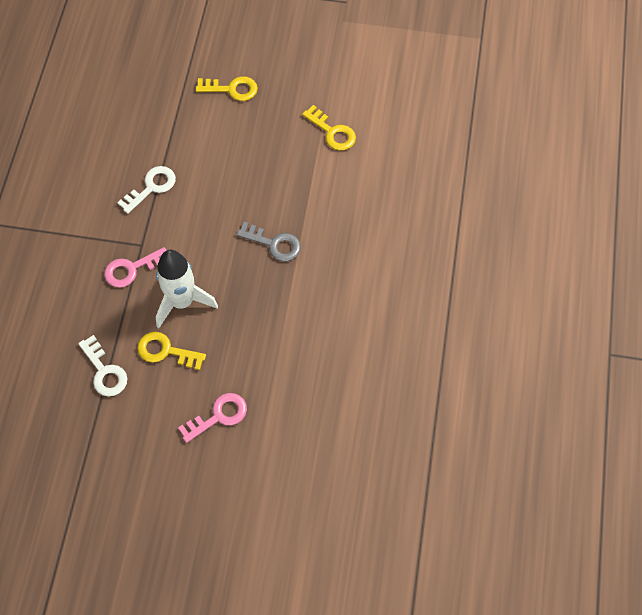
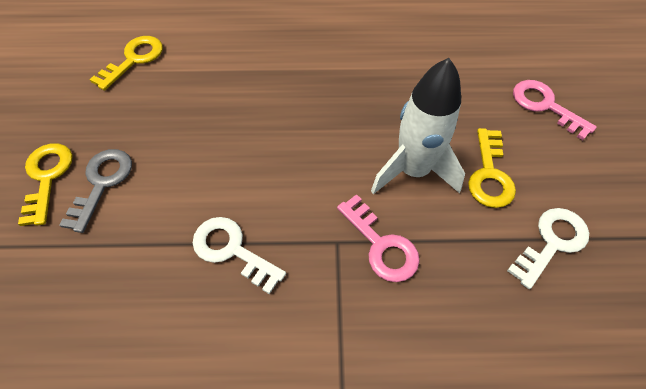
camera: 100 degrees left, 5 degrees down
(274, 244) = (304, 90): grey key -> grey key (102, 183)

